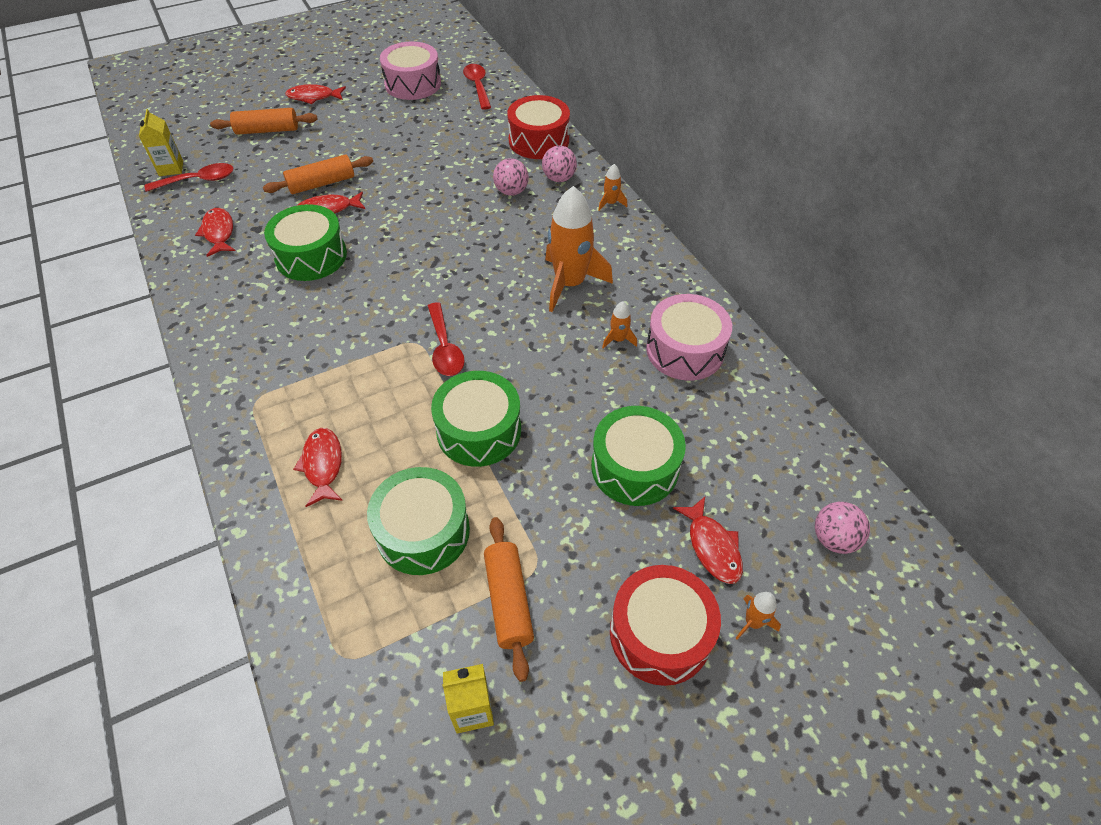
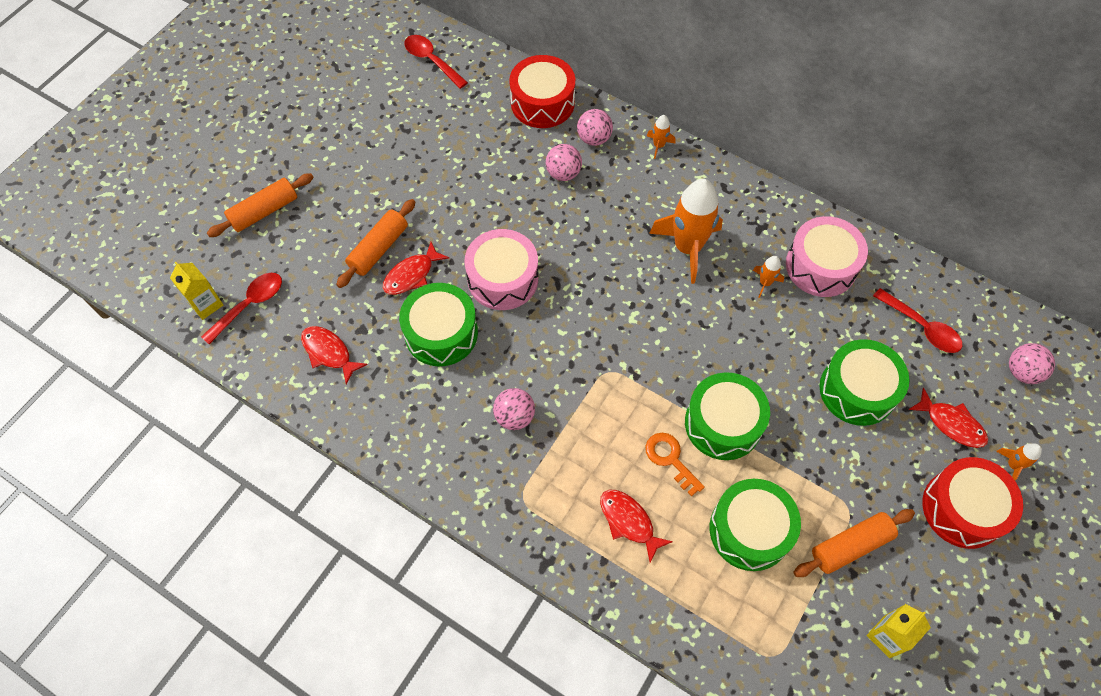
camera: 30 degrees left, 10 degrees up
(308, 339) = (514, 417): none -> pink ball
(313, 97) = (274, 148): red fish -> none
(405, 435) = (670, 459): none -> orange key
(413, 84) = (364, 86): pink drum -> pink drum (503, 279)
(444, 347) = (636, 363): red spoon -> red spoon (921, 327)
(509, 600) = (850, 546): orange rolling pin -> orange rolling pin turned 75 degrees counterclockwise

